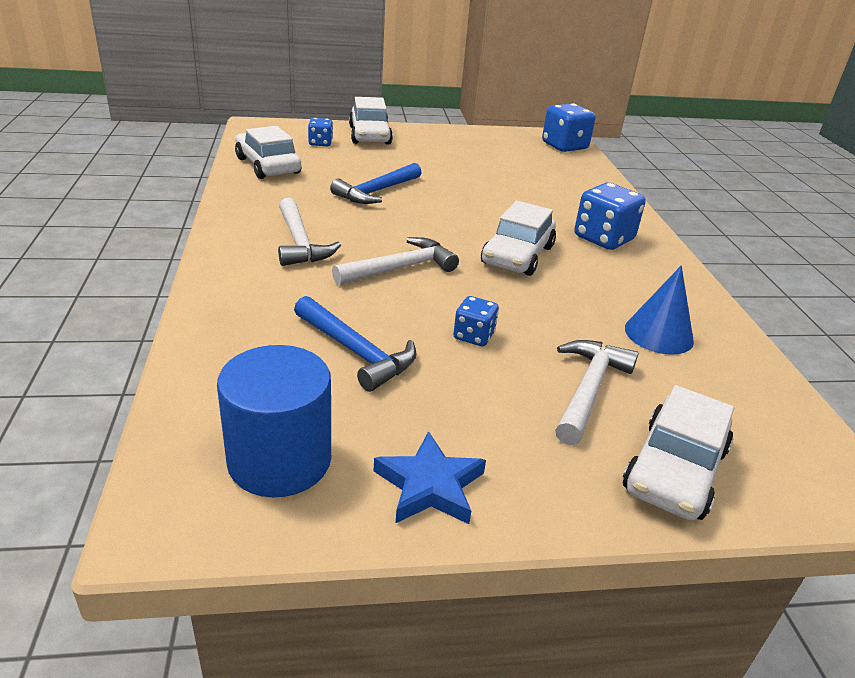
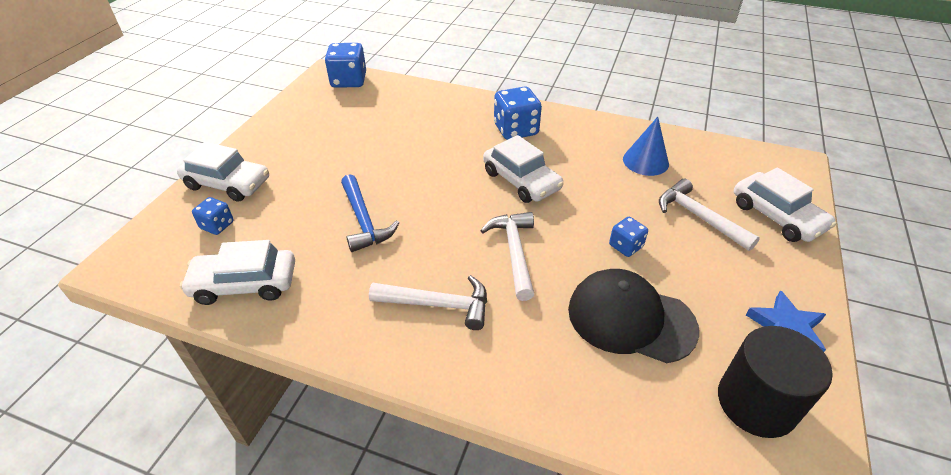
camera: 60 degrees left, 10 degrees up
(279, 460) = (756, 403): blue cylinder -> black cylinder
(356, 352) = (630, 318): blue hammer -> black cap

